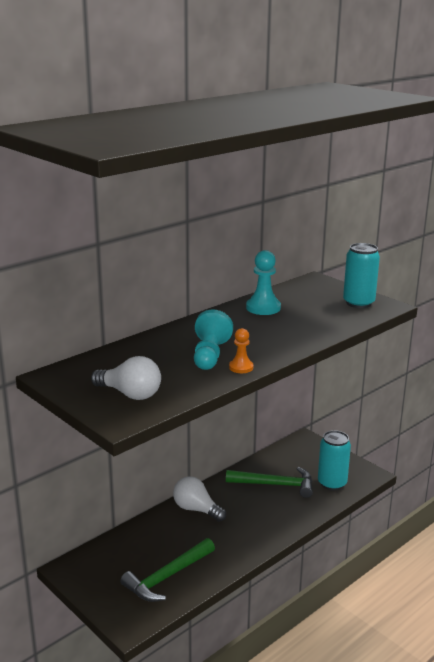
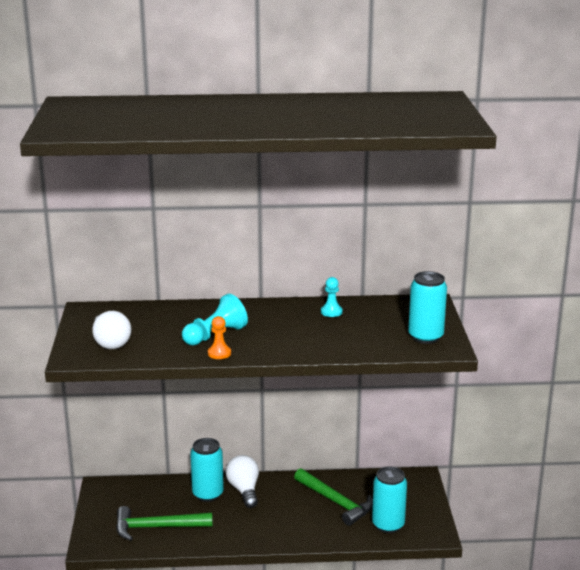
camera: 40 degrees right, 0 degrees up
(171, 527) = (208, 494): none -> turquoise can
(263, 308) = (331, 312): turquoise pawn -> turquoise pawn, size x0.60

